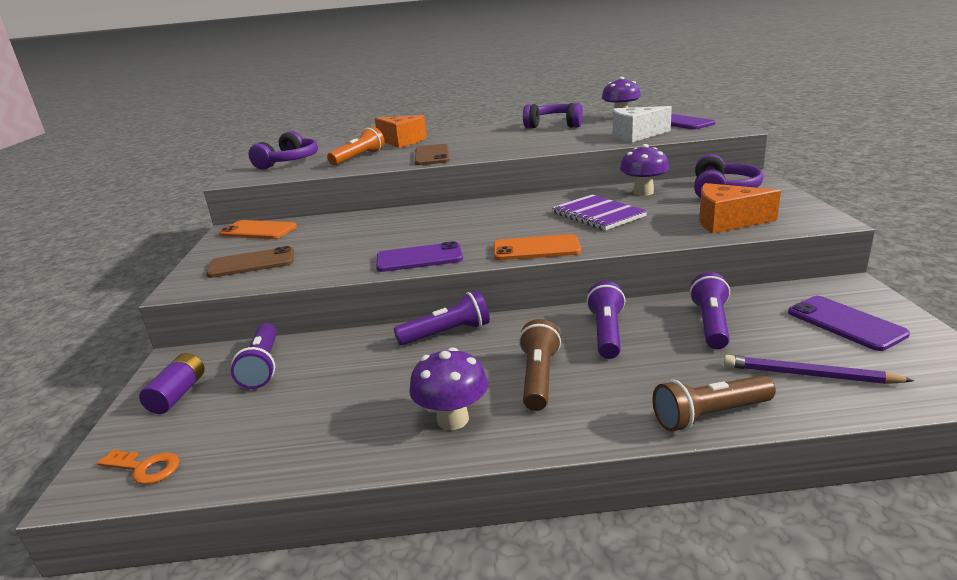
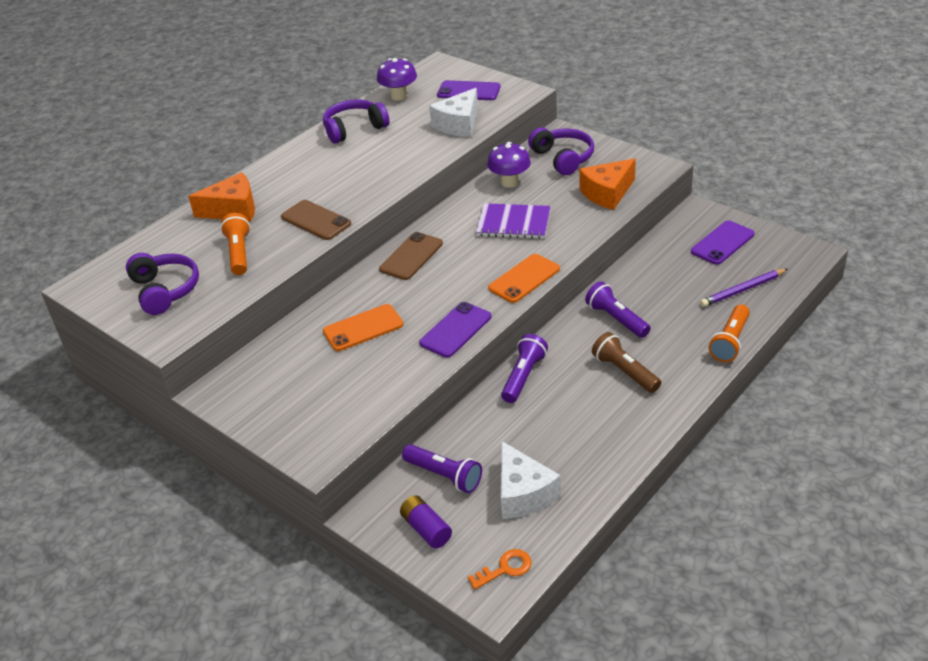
camera: 45 degrees left, 15 degrees up
(252, 263) = (323, 408): brown phone -> brown phone (411, 256)
(258, 230) = (244, 378): orange phone -> orange phone (363, 328)
(275, 418) = (523, 493): none -> white cheese
(453, 419) = (621, 425): purple mushroom -> none
(710, 415) = (730, 341): brown flashlight -> orange flashlight
(711, 324) = (661, 280): purple flashlight -> none
(845, 323) = (722, 243): purple phone -> purple phone turned 60 degrees counterclockwise

